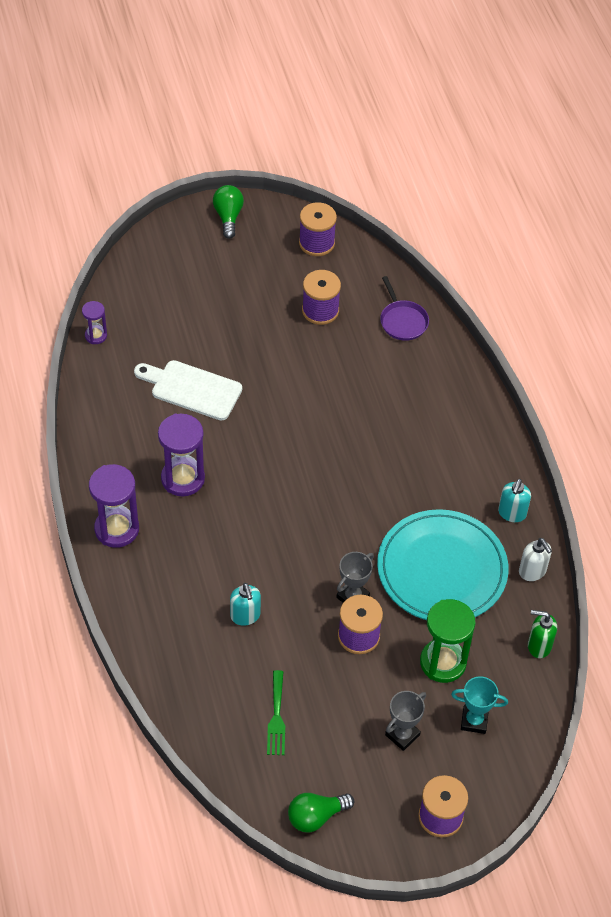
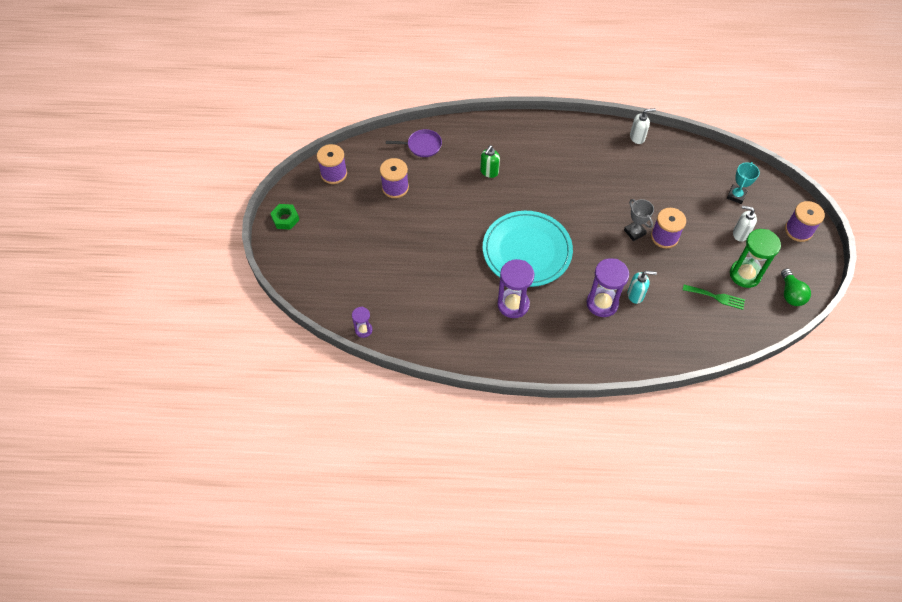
camera: 70 degrees left, 5 degrees up
(117, 529) = (545, 356): purple hourglass -> purple hourglass (602, 303)
(192, 389) = (436, 280): white cutting board -> none
(228, 217) = (285, 219): green light bulb -> green nut
(402, 735) = (740, 234): grey trophy -> white soap dispenser
(442, 570) = (625, 181): turquoise plate -> turquoise plate (527, 251)
(443, 662) = (692, 199): green hourglass -> green hourglass (745, 274)
(512, 513) = (592, 134): turquoise soap dispenser -> none
(539, 646) = (690, 150): green soap dispenser -> green soap dispenser (489, 172)

